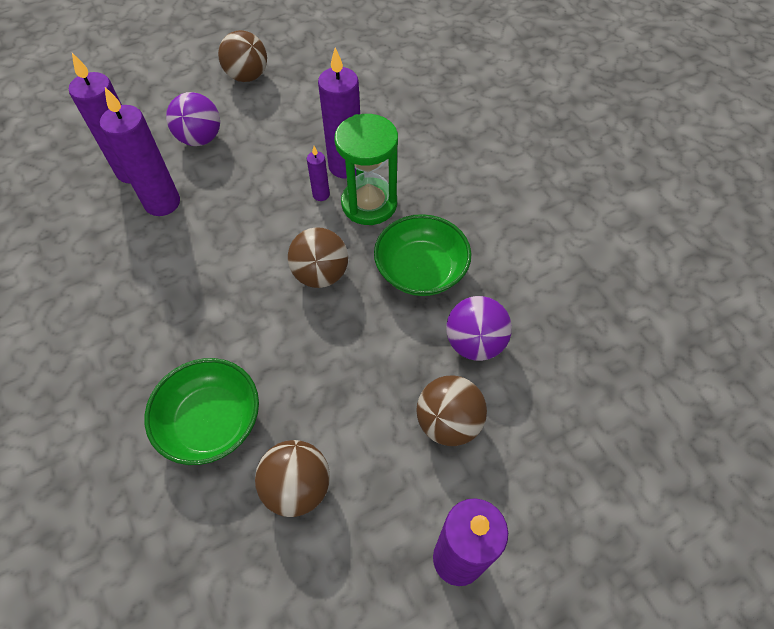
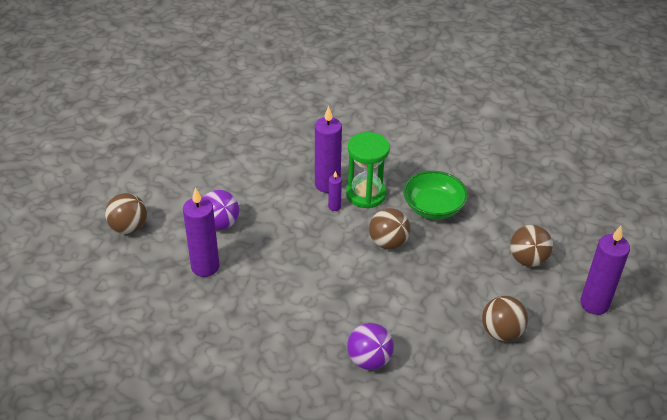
camera: 45 degrees left, 15 degrees down
(162, 203) = (250, 270): purple candle -> none
(211, 422) = (428, 340): green bowl -> none
(247, 76) = (196, 173): brown ball -> brown ball (129, 227)
(474, 343) = (497, 221): purple ball -> purple ball (369, 360)

